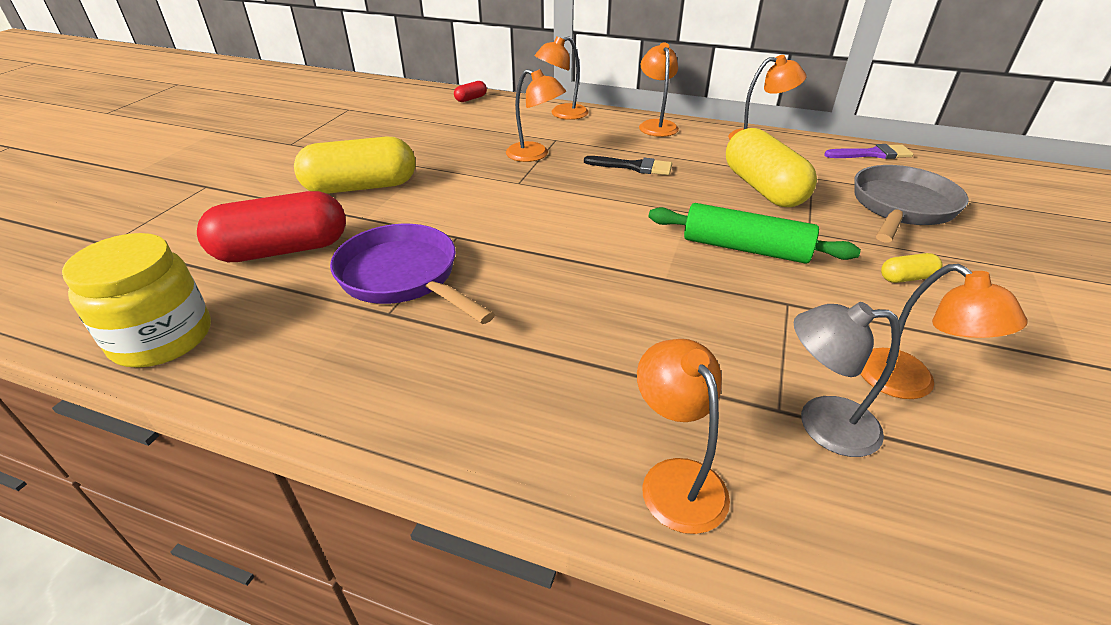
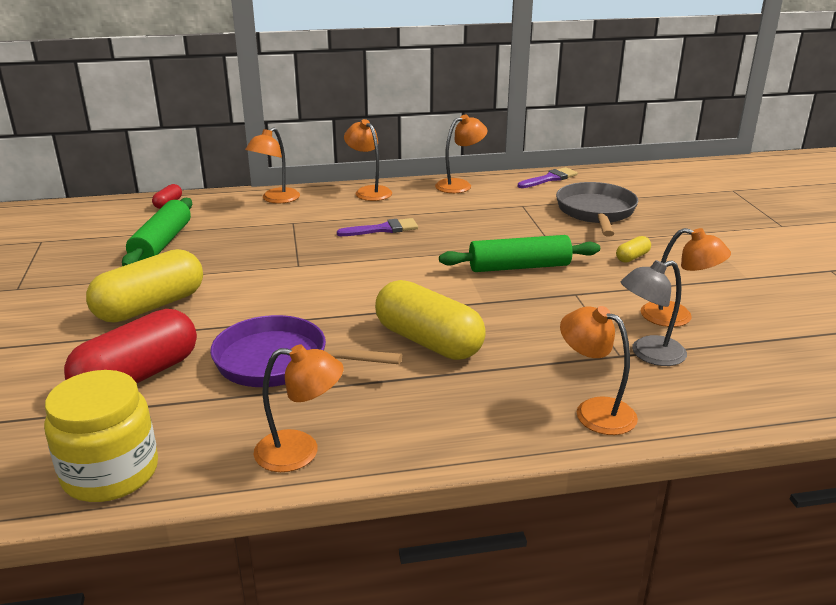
camera: 30 degrees left, 10 degrees down
(429, 132) = (162, 243): none -> green rolling pin
(535, 155) = (288, 239): orange lamp -> orange lamp (300, 452)
(633, 167) = (383, 229): black brush -> purple brush
(763, 188) = (495, 222): yellow capsule -> yellow capsule (428, 341)

